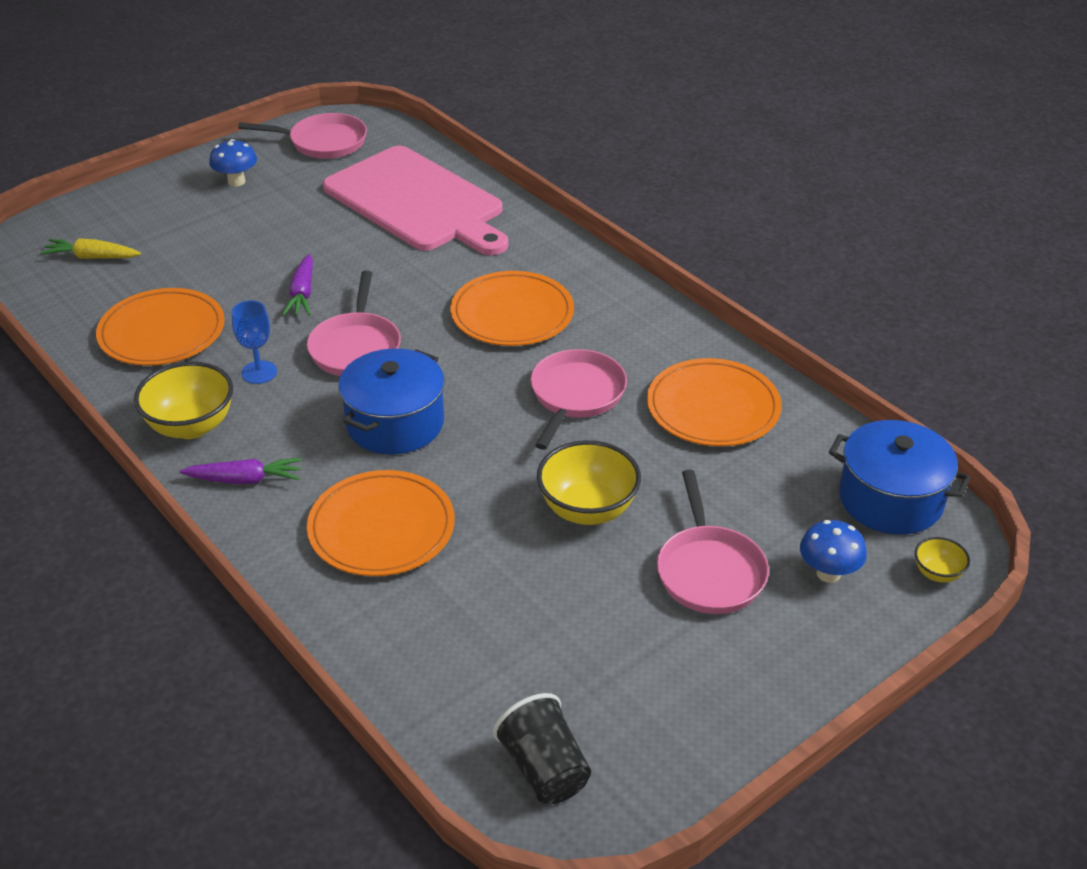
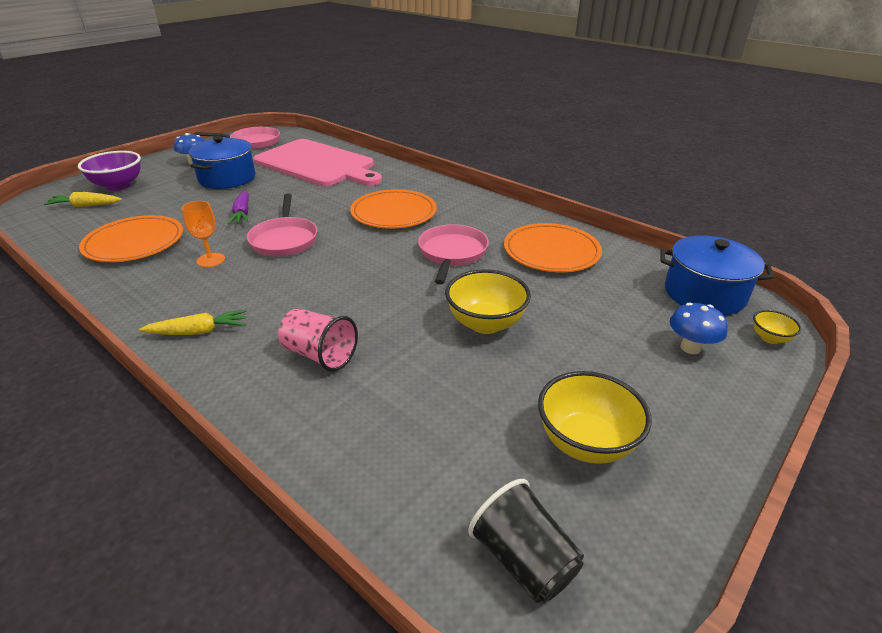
camera: 10 degrees left, 5 degrees down
(132, 221) = (118, 186): none -> purple bowl
(191, 426) = (153, 299): yellow bowl -> yellow bowl (585, 442)
(244, 479) = (198, 331): purple carrot -> yellow carrot
(259, 372) = (210, 260): blue goblet -> orange goblet
(381, 528) = (320, 355): orange plate -> pink cup
(395, 423) = (320, 282): blue pot -> blue pot (227, 178)
(709, 570) = (598, 356): pink pan -> none

